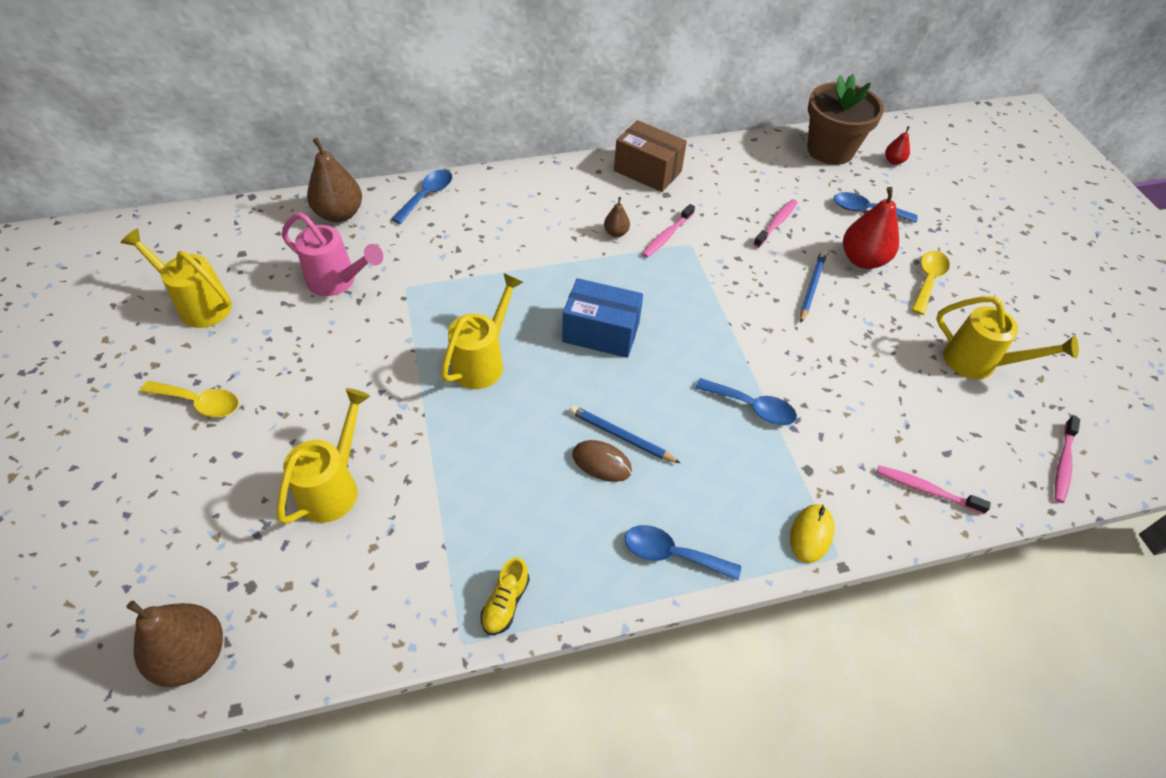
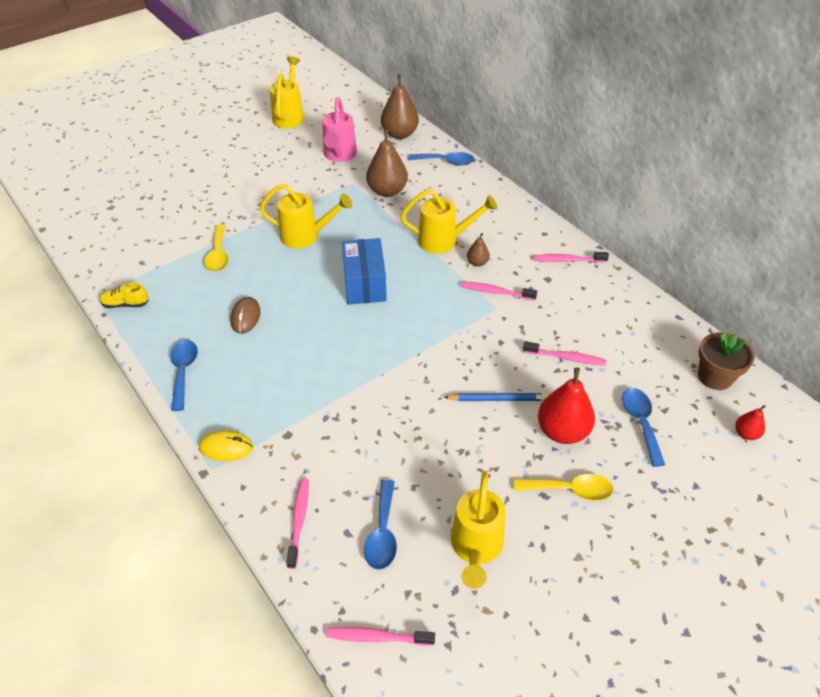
camera: 70 degrees right, 5 degrees down
(192, 655) = (68, 204): brown pear -> brown pear (387, 191)
(199, 402) = (220, 144): yellow spoon -> yellow spoon (218, 255)
(334, 487) = (182, 211): yellow watering can -> yellow watering can (444, 241)
(621, 436) = (272, 320): blue pencil -> none
(647, 171) = (568, 260): brown box -> pink toothbrush
(752, 407) = (334, 387): blue spoon -> blue spoon (382, 533)
(830, 150) = (715, 377): brown flower pot -> brown flower pot, size x0.65

